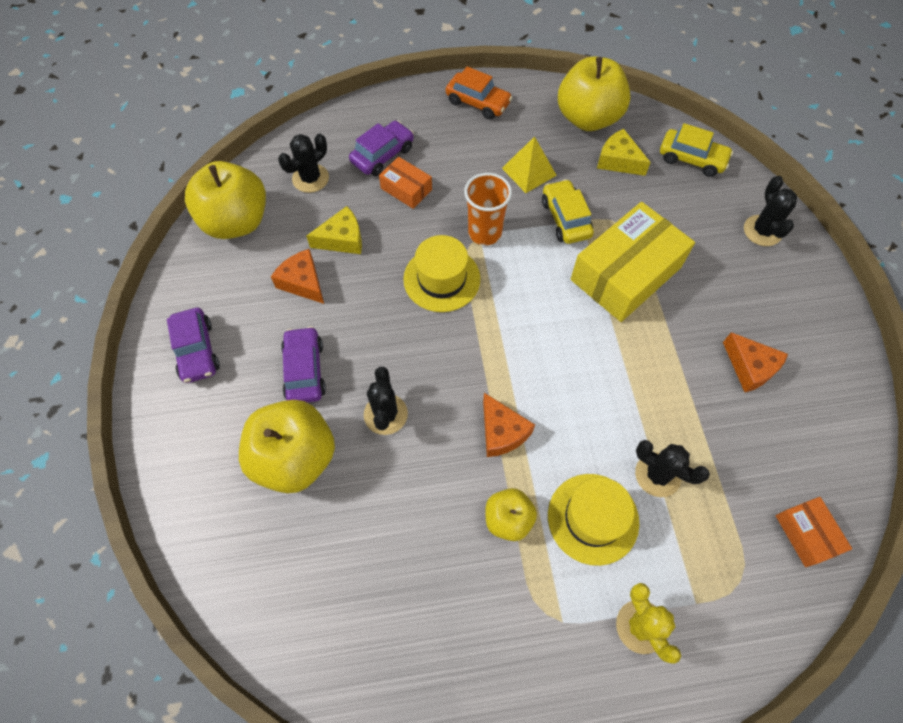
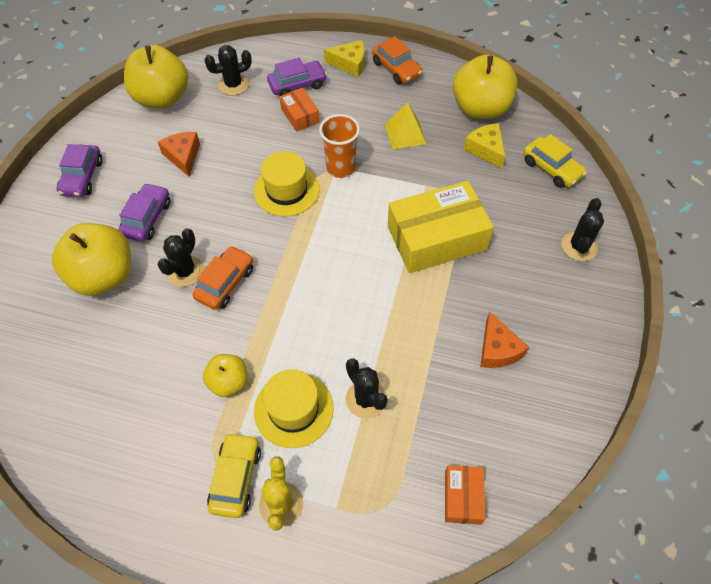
camera: 25 degrees right, 5 degrees down
(342, 239) = (230, 136): yellow cheese -> yellow cheese (350, 64)
(438, 410) = (225, 283): none -> orange car
(502, 432) = (263, 318): orange cheese -> none
(565, 218) = (413, 179): yellow car -> yellow car (236, 478)

